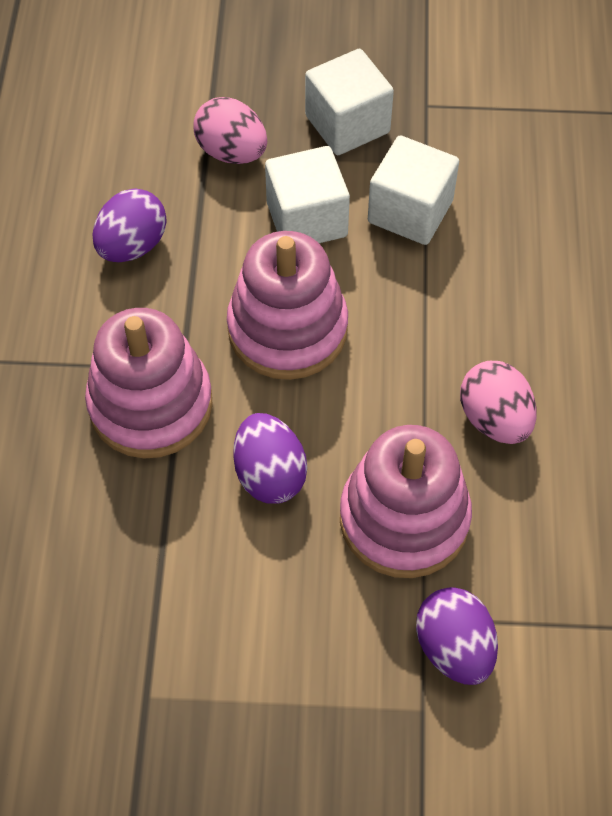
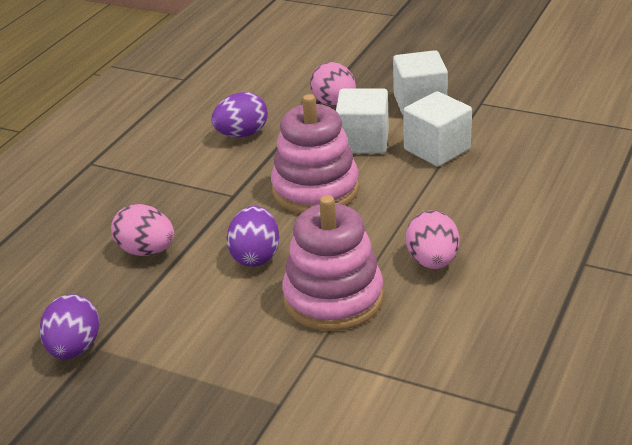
camera: 25 degrees right, 25 degrees down
(118, 507) = (146, 251): none -> pink egg
(151, 404) = (201, 207): pink stacking toy -> none
(454, 648) = (325, 375): purple egg -> purple egg (74, 348)

